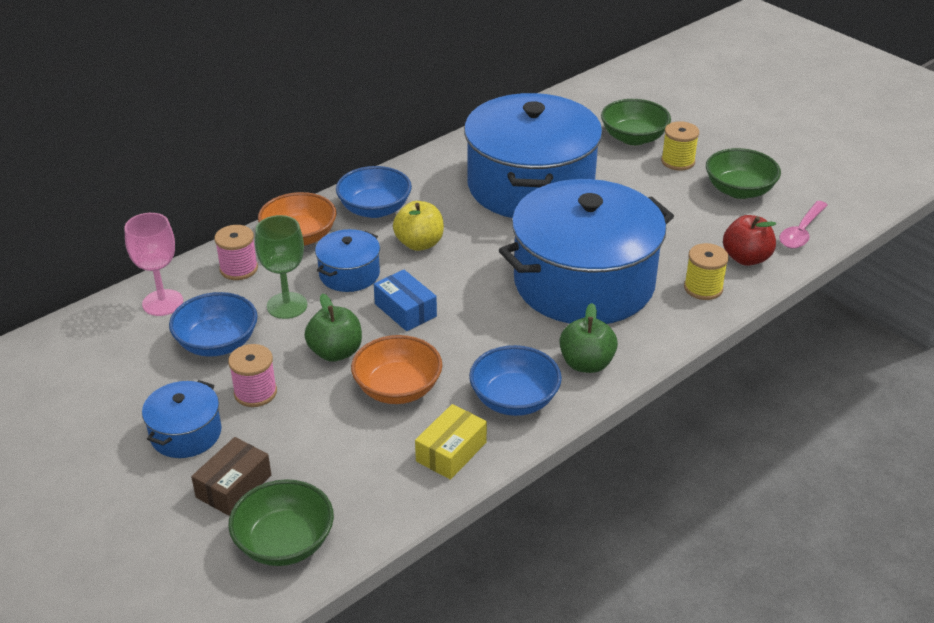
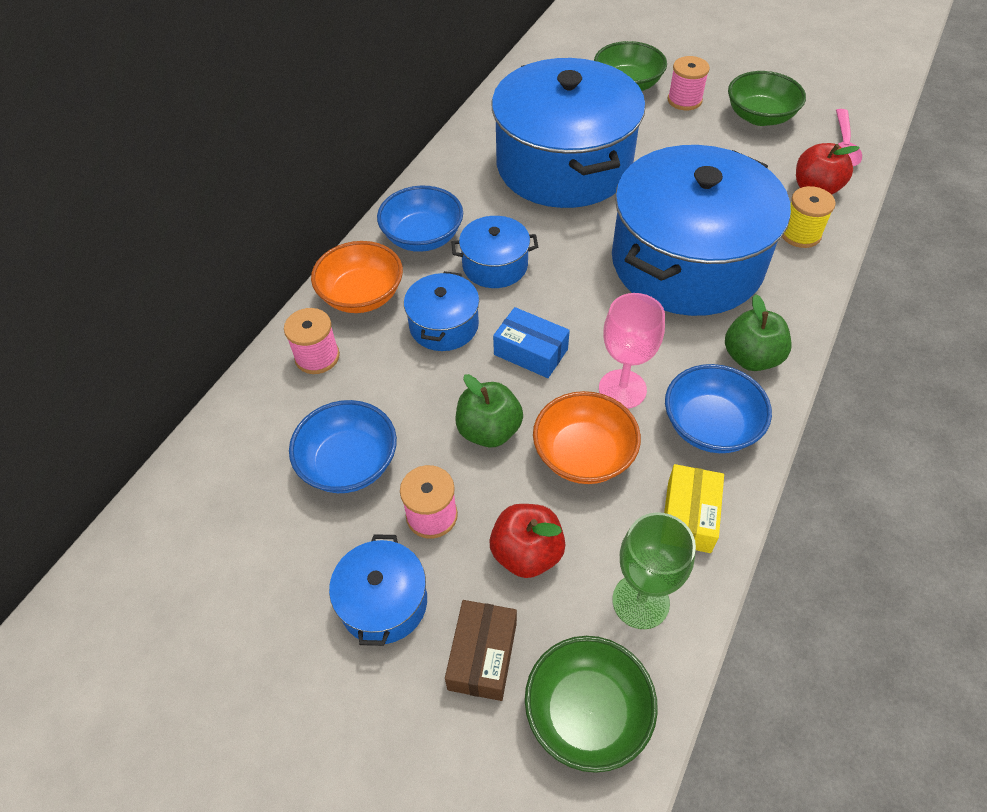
camera: 20 degrees left, 15 degrees up
(163, 303) = (253, 430): pink goblet -> pink goblet (622, 389)
(287, 305) = (399, 387): green goblet -> green goblet (640, 601)
(309, 436) = (527, 553): none -> red apple
(419, 243) = (495, 265): yellow apple -> blue pot
(678, 161) = (684, 100): yellow spool -> pink spool

